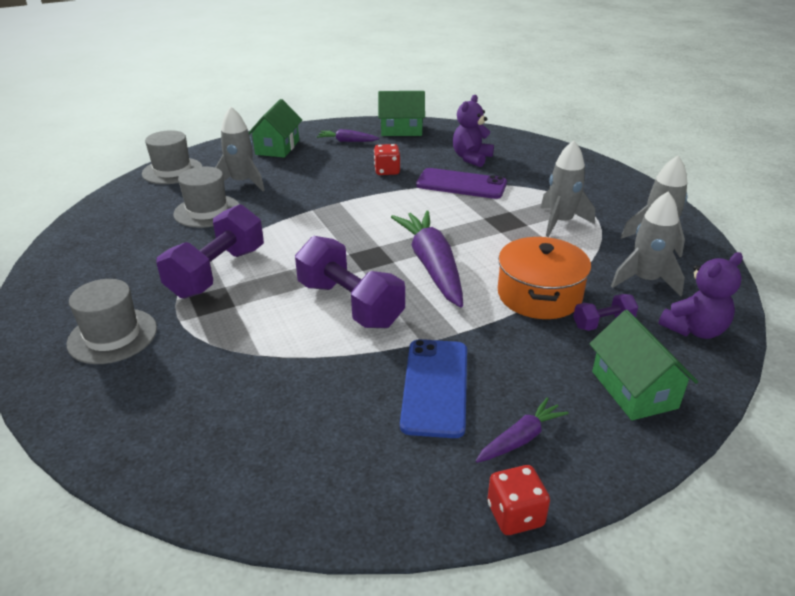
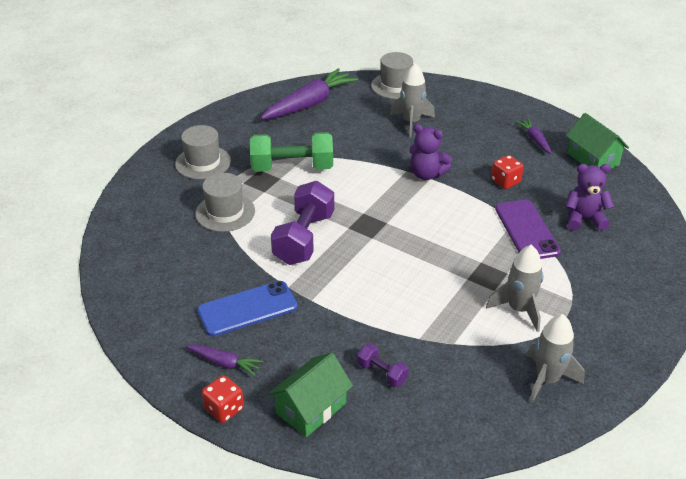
camera: 60 degrees right, 5 degrees up
(207, 211) = (358, 127): grey hat -> grey hat (225, 212)
(217, 272) = (292, 168): purple dumbbell -> green dumbbell
(277, 147) = (482, 112): green house -> none
(432, 266) = (383, 259): purple carrot -> purple carrot (309, 104)
(515, 515) = (160, 379): red dice -> red dice (224, 409)
(539, 295) = (391, 327): orange pot -> none
(645, 280) = (467, 386): grey rocket -> none
(694, 330) = (415, 431): purple teddy bear -> purple teddy bear (426, 174)

